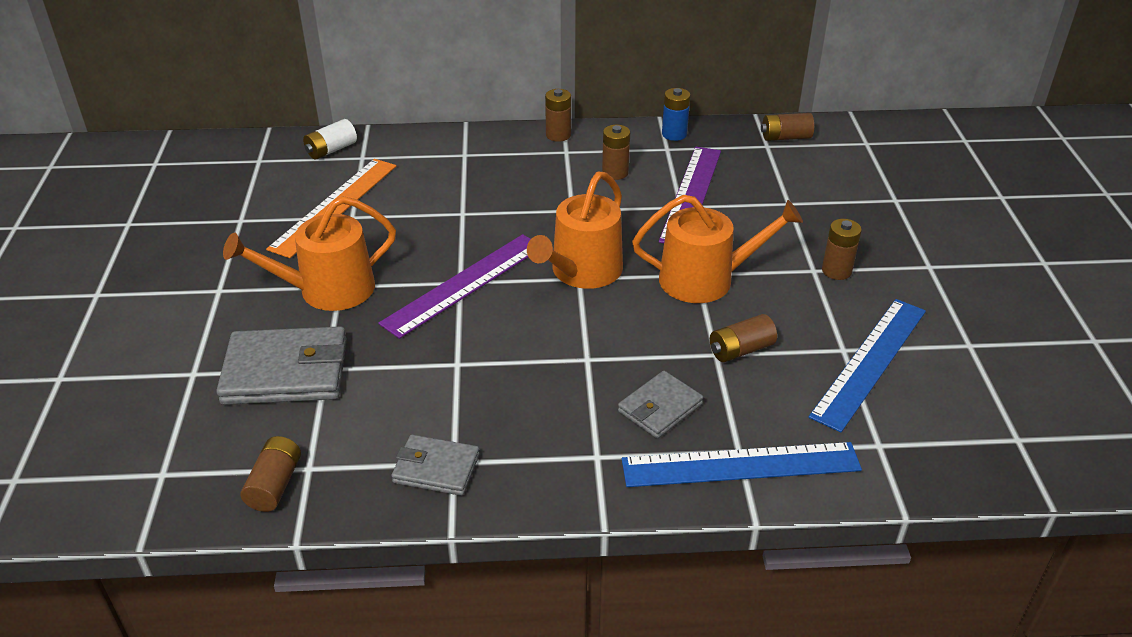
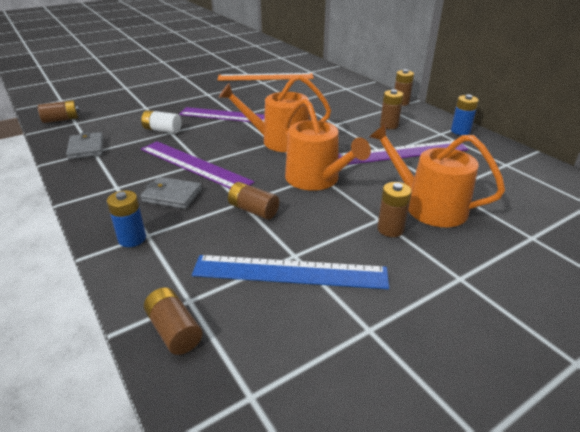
camera: 60 degrees right, 5 degrees down
(286, 372) = (138, 101): grey wallet -> none
(327, 290) = (202, 92): orange watering can -> orange watering can (428, 206)
(331, 150) = (307, 65): white battery -> white battery (162, 130)
(590, 367) = (194, 165): none -> purple ruler
(740, 465) = (132, 239): blue ruler -> blue battery
(785, 137) = (530, 168): brown battery -> brown battery (174, 330)

